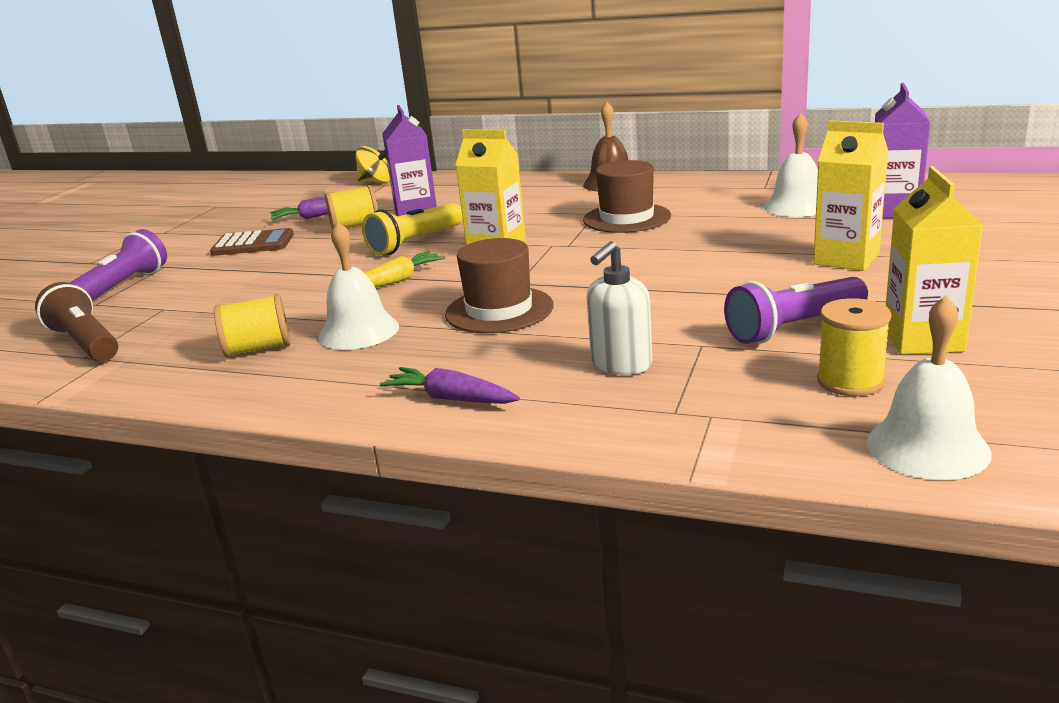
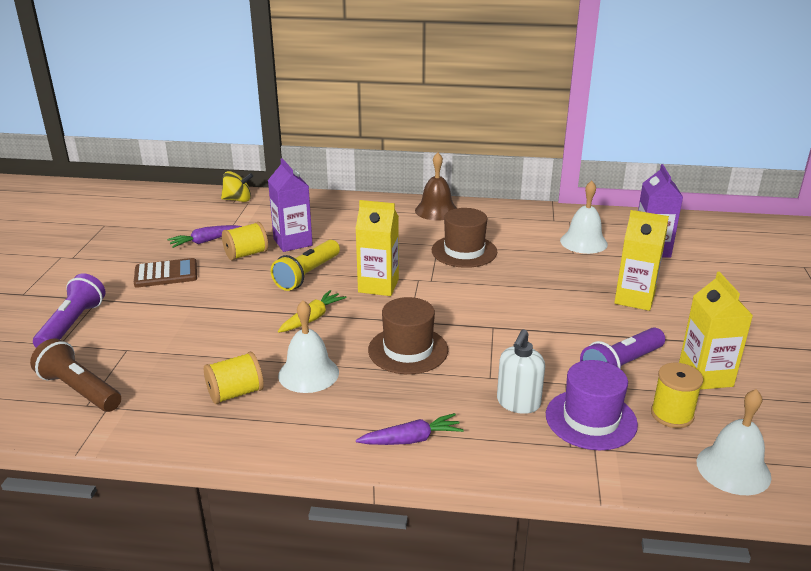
camera: 15 degrees left, 5 degrees up
(451, 398) = (411, 439): purple carrot -> purple carrot turned 150 degrees clockwise
(720, 384) = (591, 419): none -> purple hat

